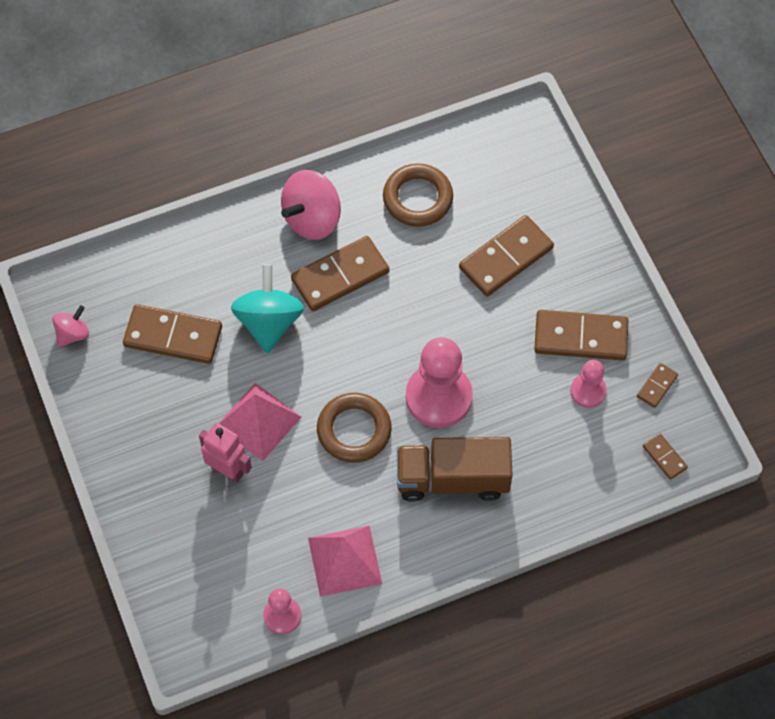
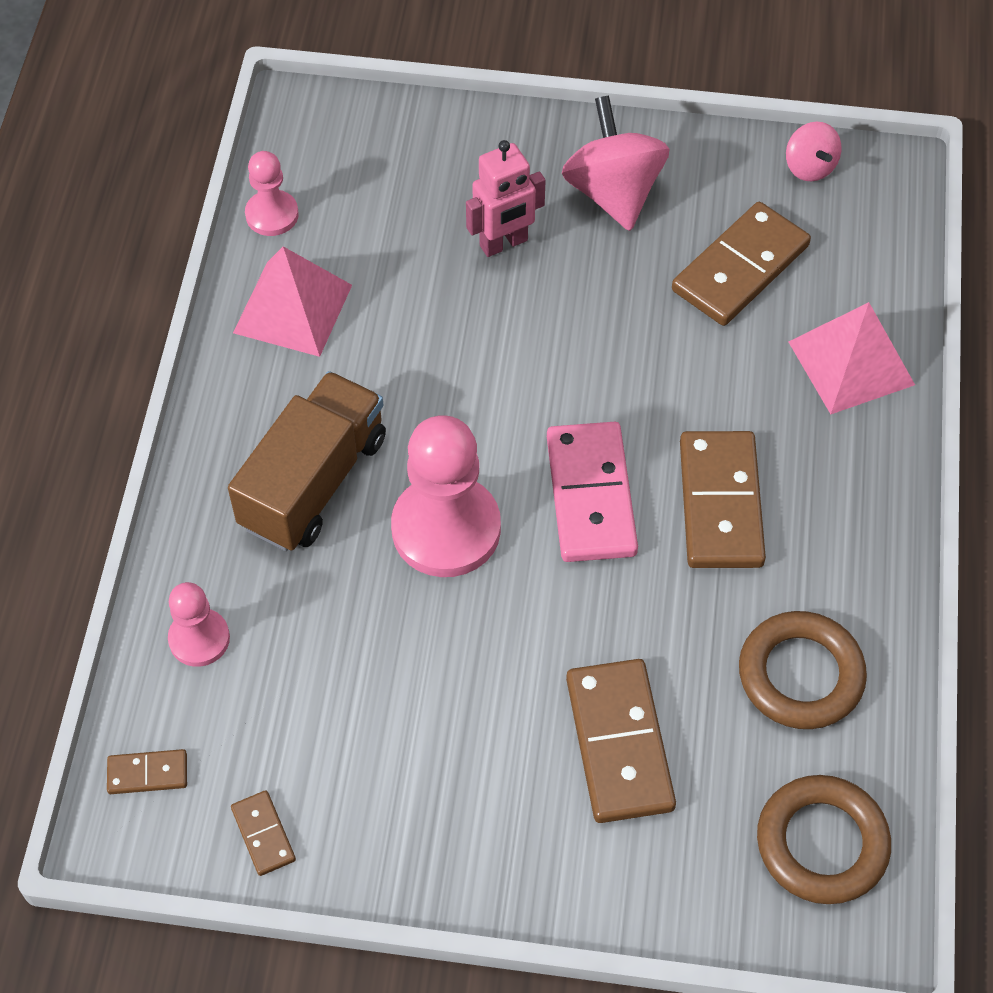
camera: 120 degrees right, 5 degrees down
(258, 421) = (551, 305): pink pyramid -> pink pyramid (851, 363)
(269, 322) = (696, 383): turquoise spinning top -> none
(312, 219) = (841, 514): pink spinning top -> pink spinning top (613, 193)
(354, 430) = (465, 404): brown ring -> brown ring (821, 843)
(374, 338) = (590, 495): none -> pink domino
(580, 337) = (416, 772): brown domino -> none
(588, 391) = (322, 730): pink pawn -> pink pawn (199, 639)

